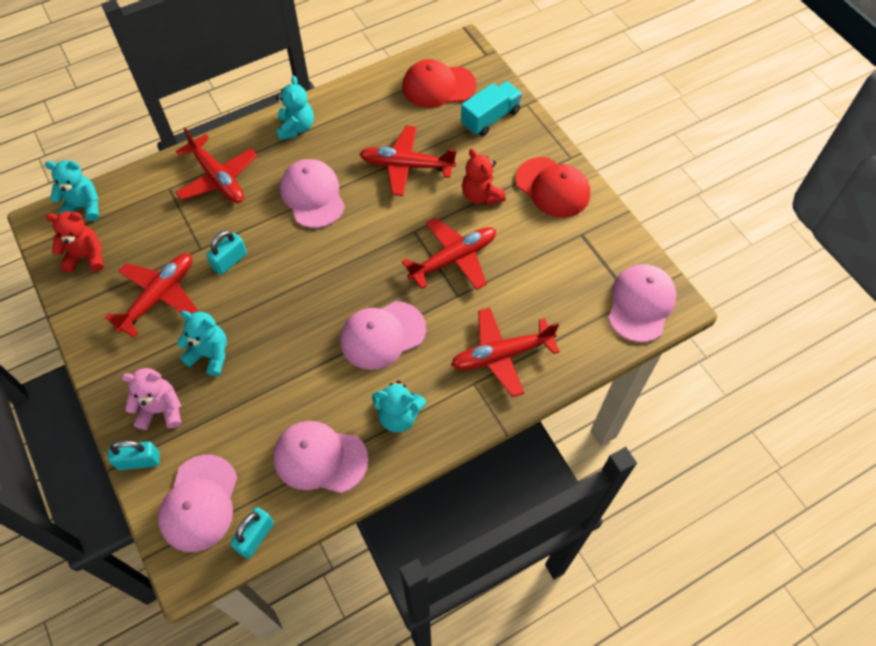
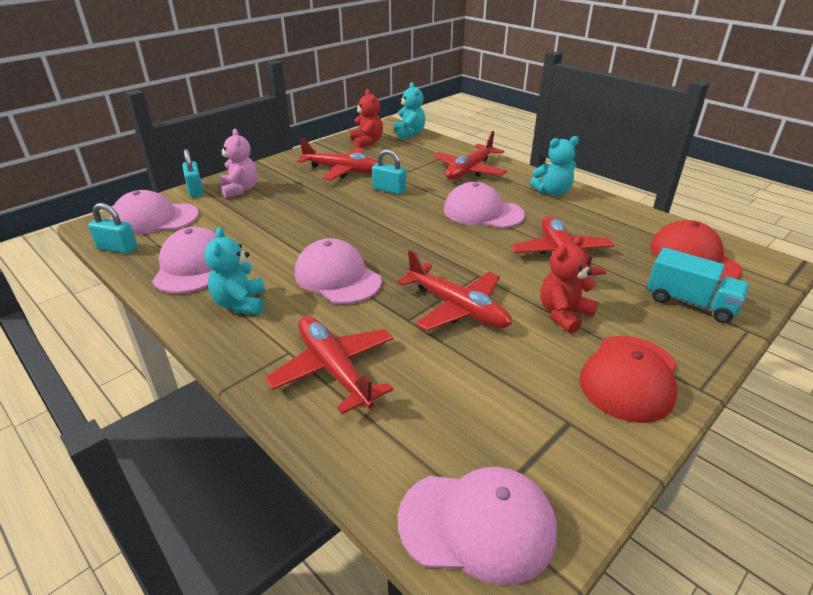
camera: 75 degrees right, 25 degrees down
(210, 355) = (294, 198): turquoise teddy bear -> none
(312, 195) = (482, 212): pink cap -> pink cap turned 120 degrees counterclockwise

